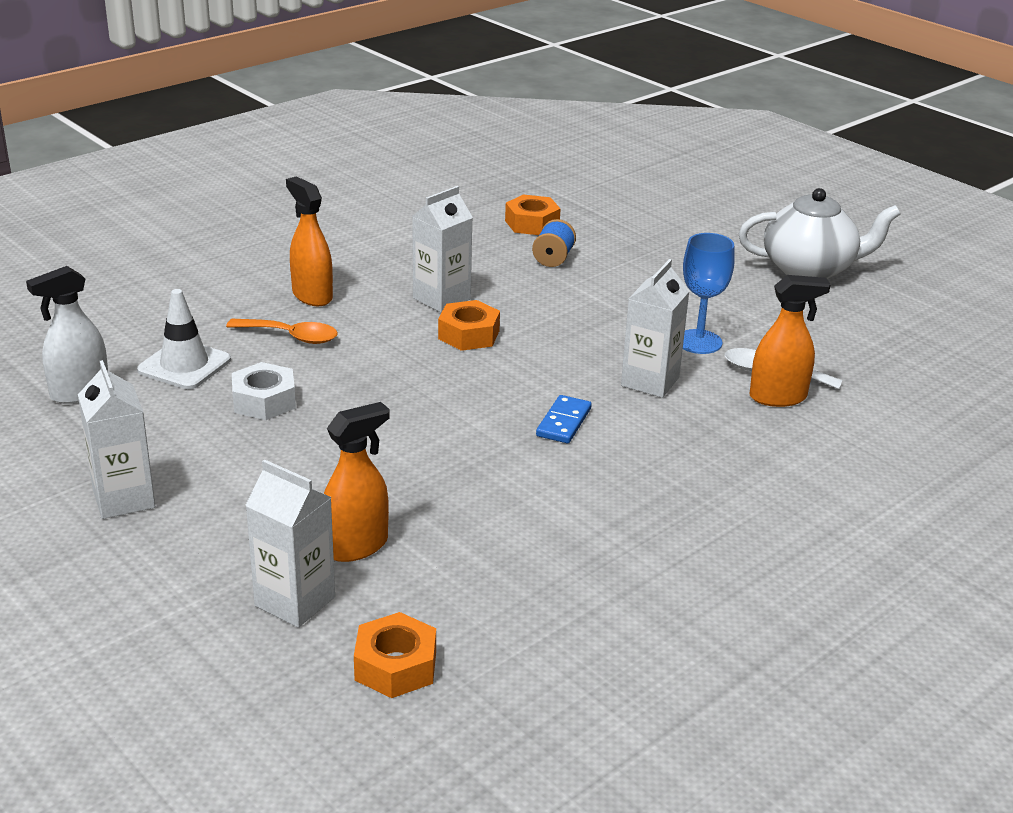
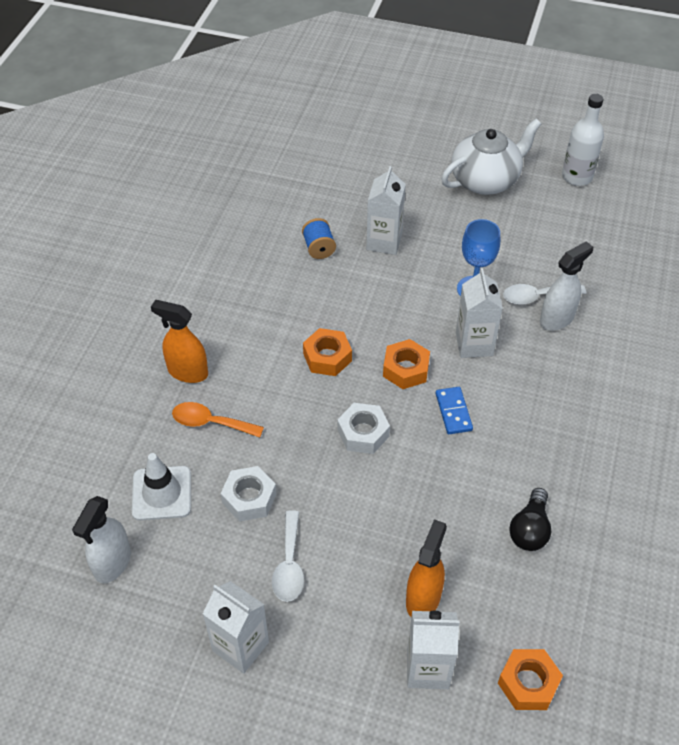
camera: 30 degrees left, 20 degrees up
(245, 463) = (289, 565): none -> white spoon
(291, 336) = (210, 422): orange spoon -> orange spoon turned 150 degrees counterclockwise
(441, 299) = (279, 329): white carton -> white carton (384, 241)
(441, 400) = (363, 433): none -> white nut
(532, 223) = (274, 216): orange nut -> orange nut (406, 369)
(547, 545) = (530, 529): none -> black light bulb
(778, 397) = (557, 319): orange spray bottle -> white spray bottle
(933, 300) = (577, 176): none -> white bottle

